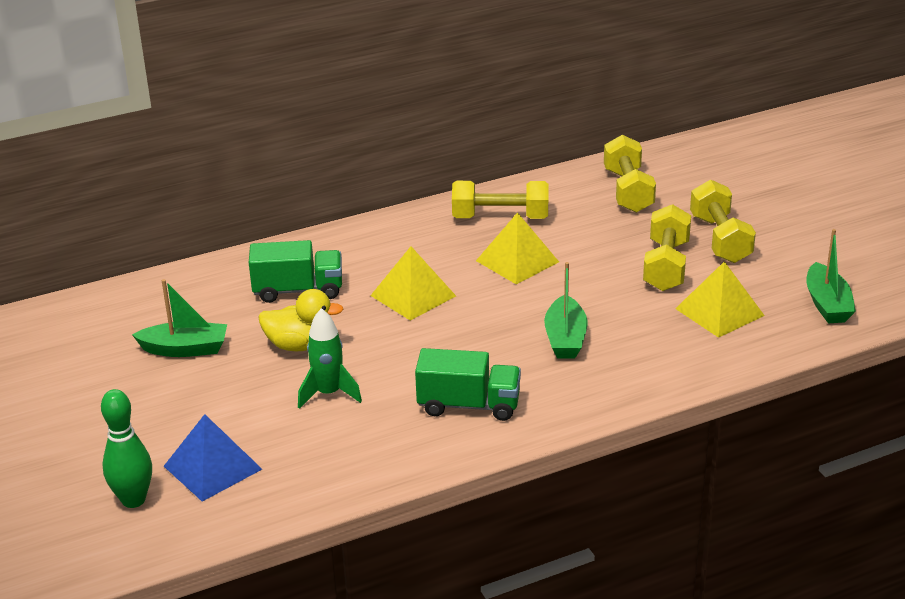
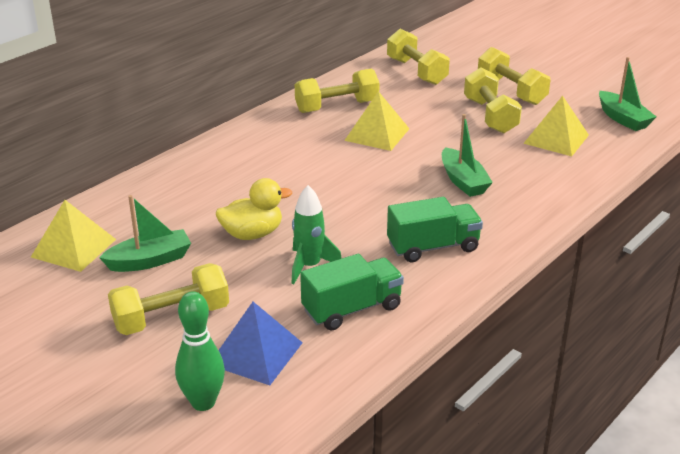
camera: 25 degrees left, 0 degrees up
(164, 411) = (171, 317): none -> yellow dumbbell
(298, 290) = (215, 192): green truck -> green truck (352, 309)
(413, 295) = (316, 176): yellow pyramid -> yellow pyramid (73, 248)

